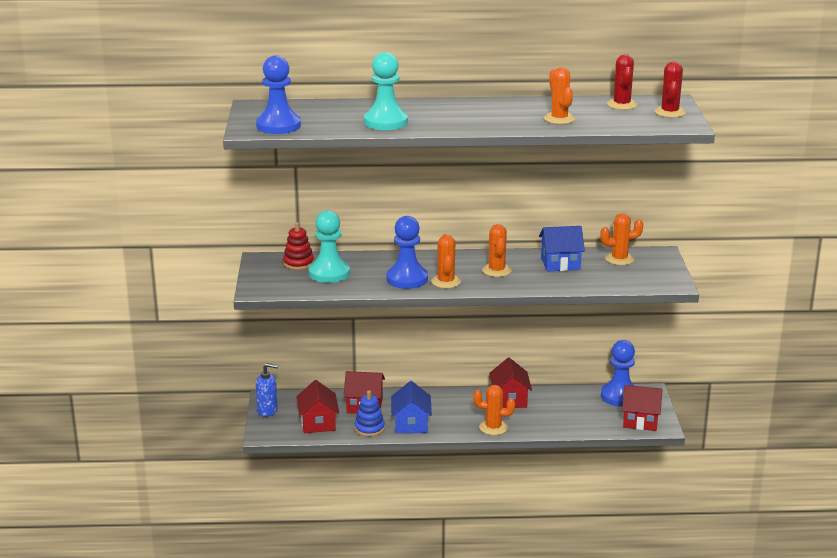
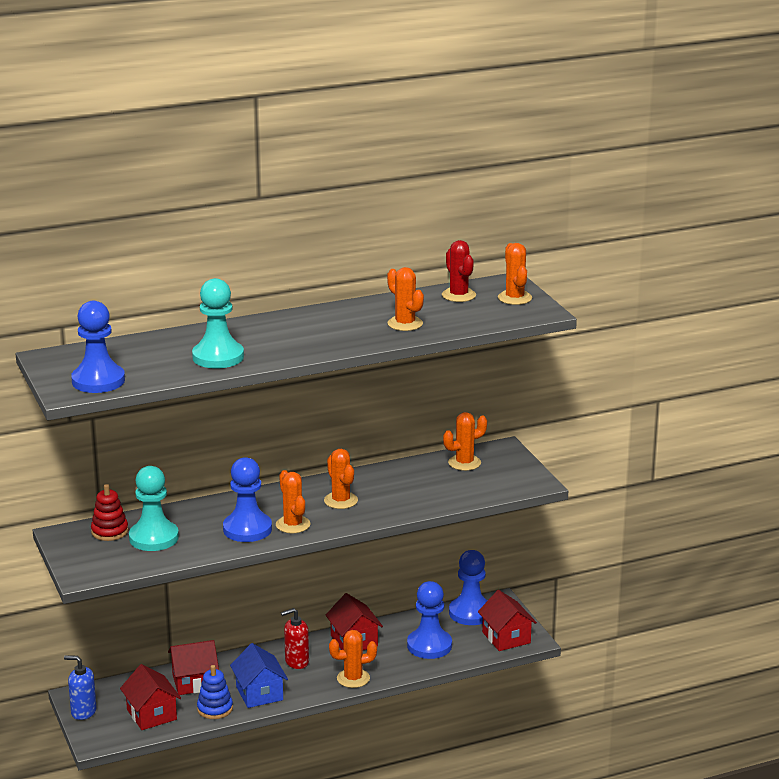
camera: 20 degrees left, 0 degrees up
(267, 411) = (83, 712): blue soap dispenser -> blue soap dispenser turned 150 degrees counterclockwise
(454, 406) = (296, 662): none -> red soap dispenser
(560, 263) = (404, 479): blue house -> none
(571, 415) = (429, 646): none -> blue pawn
(640, 421) = (506, 637): red house -> red house turned 75 degrees clockwise
(669, 112) = (514, 298): red cactus -> orange cactus

